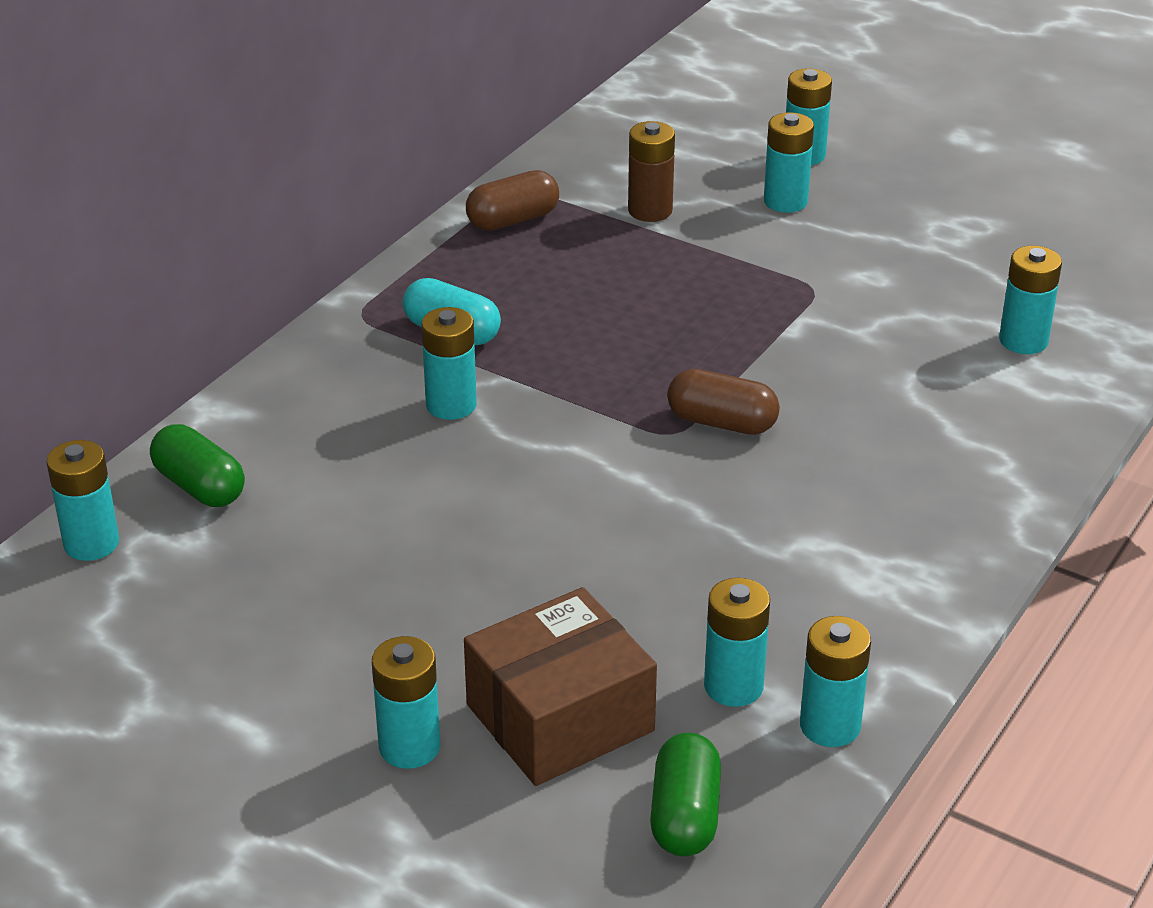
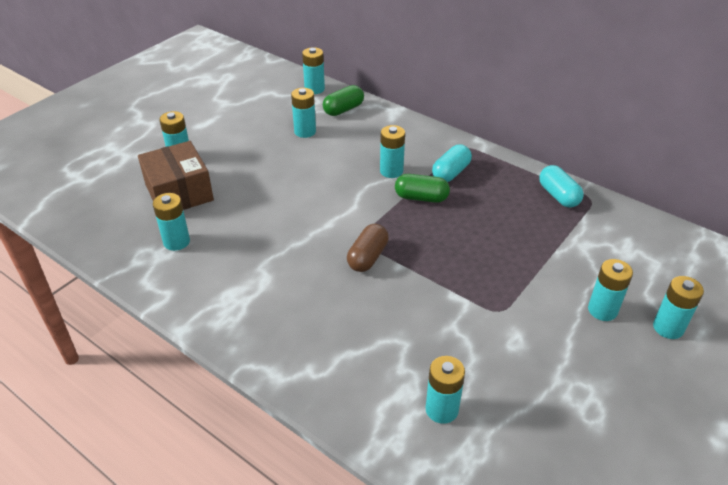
camera: 95 degrees right, 5 degrees up
(513, 220) = (558, 196): brown capsule -> turquoise capsule
(650, 210) = (578, 248): brown battery -> none
(685, 816) = (111, 221): green capsule -> green capsule (421, 198)
(830, 726) = (140, 269): turquoise battery -> turquoise battery (305, 131)

